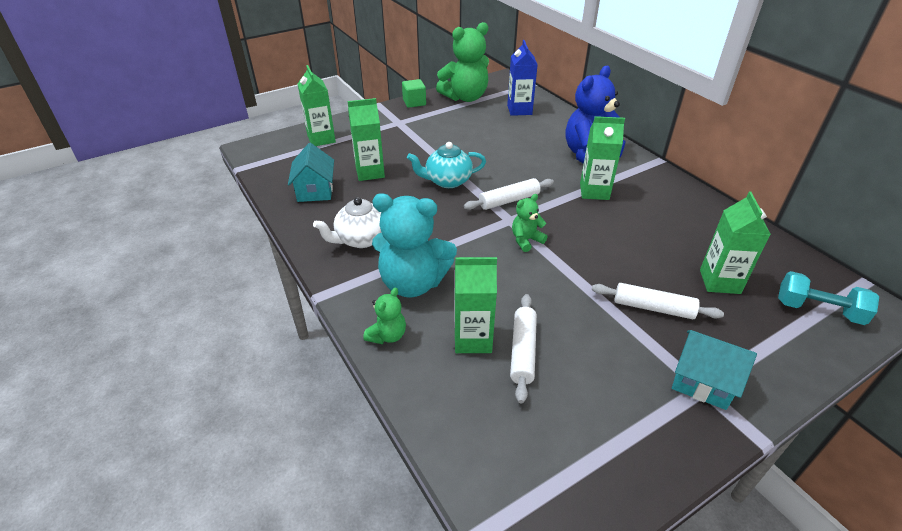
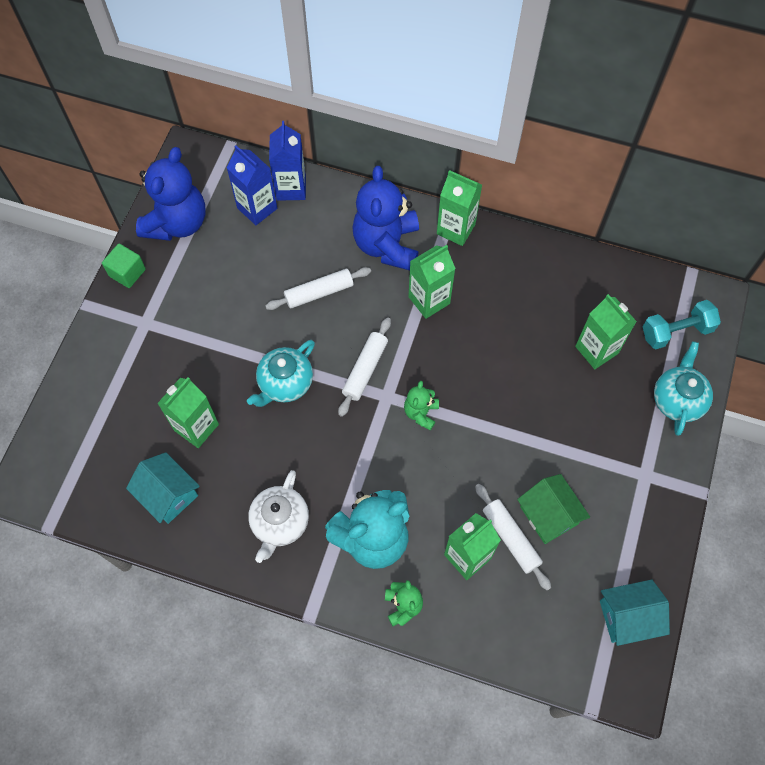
camera: 40 degrees left, 25 degrees up
(321, 139) = (88, 413): green carton -> green carton (456, 229)
(465, 97) = (177, 223): green teddy bear -> blue teddy bear
(550, 111) = (291, 188): none -> blue carton
(574, 357) = (549, 515): none -> green house
(653, 308) = (568, 418): white rolling pin -> white rolling pin (319, 292)
(702, 382) = (642, 469): turquoise house -> turquoise house (627, 616)
(784, 355) = (677, 399): none -> turquoise teapot

